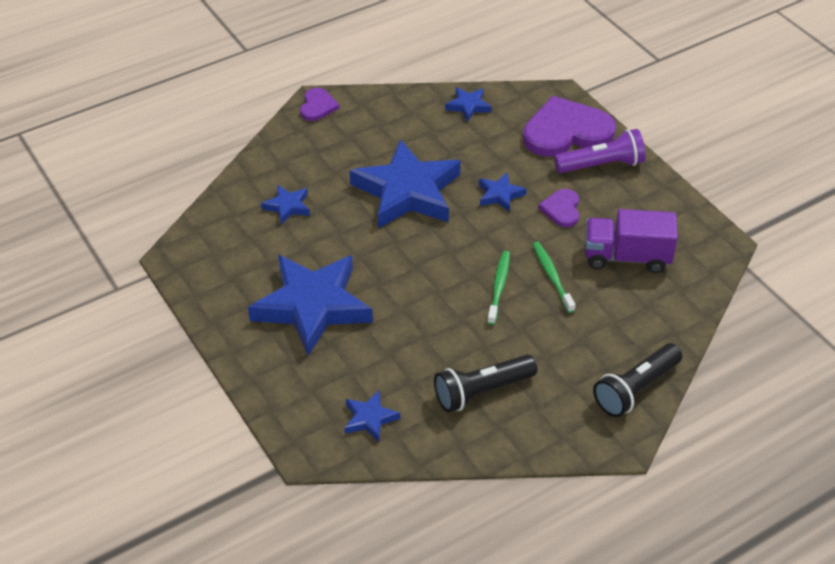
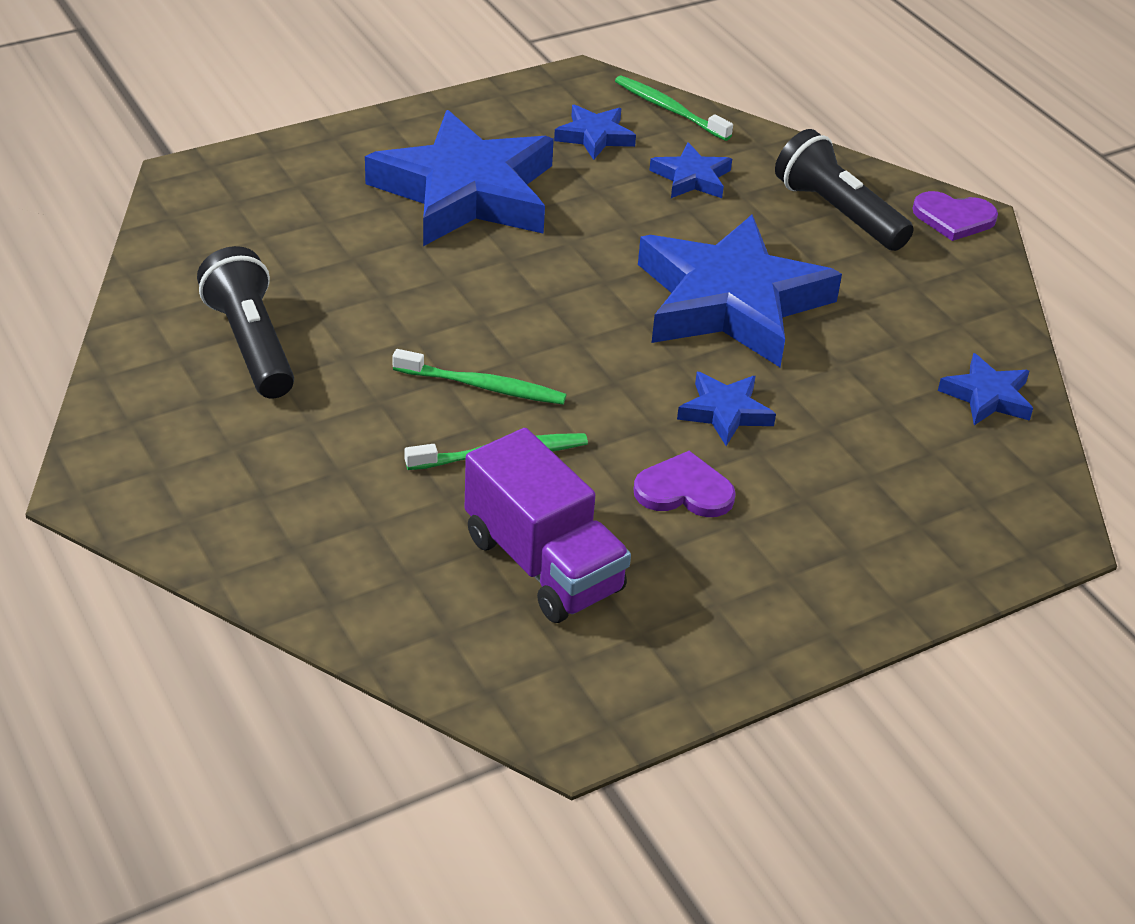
camera: 90 degrees right, 5 degrees down
(210, 216) = (669, 109): none -> green toothbrush
(370, 418) = (229, 232): blue star -> blue star (594, 136)
(566, 131) = (927, 528): purple heart -> none
(601, 165) = (822, 567): purple flashlight -> none
(626, 257) = (543, 564): purple truck -> purple truck turned 135 degrees clockwise
(636, 389) = (205, 525): black flashlight -> black flashlight (837, 213)

